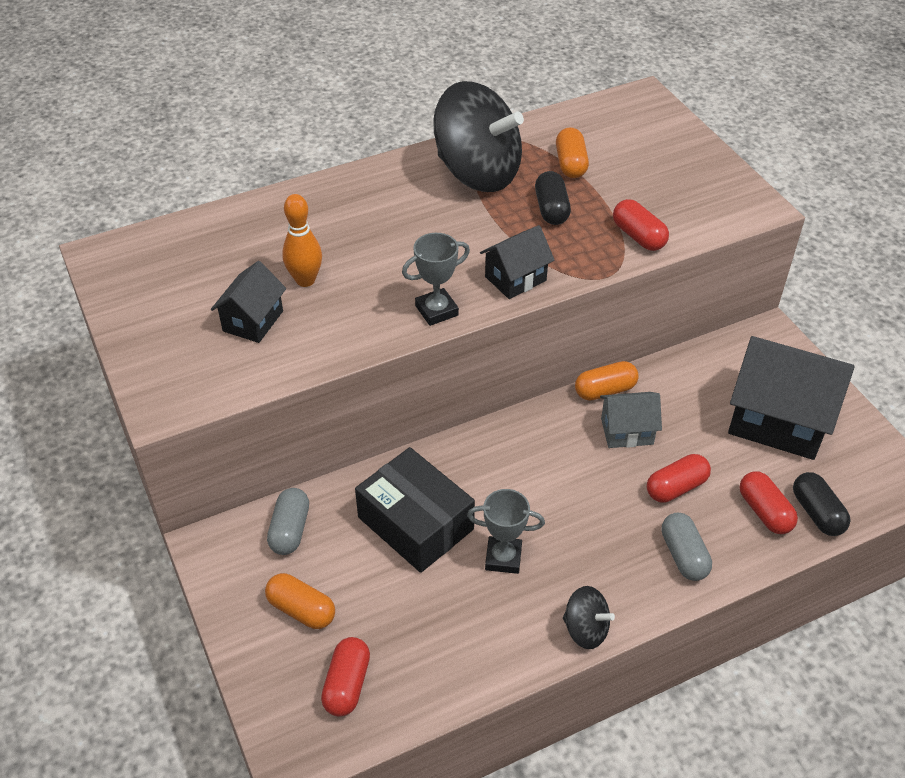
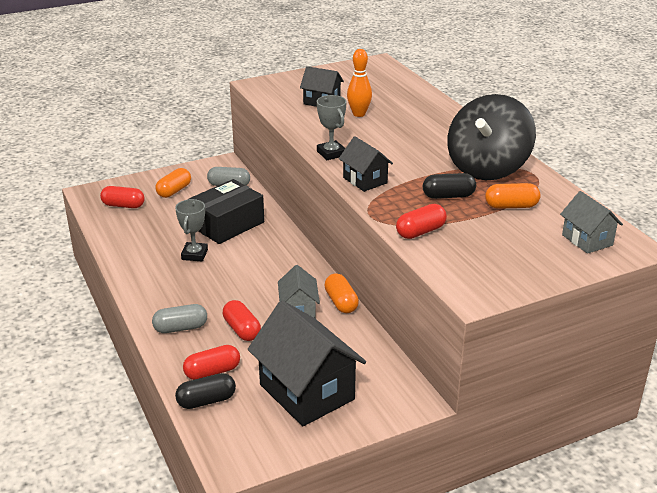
camera: 90 degrees right, 15 degrees down
(585, 629) = (133, 283): black spinning top -> none
(635, 122) = (587, 240): none -> grey house
(778, 421) = (306, 392): black house -> black house turned 60 degrees counterclockwise

